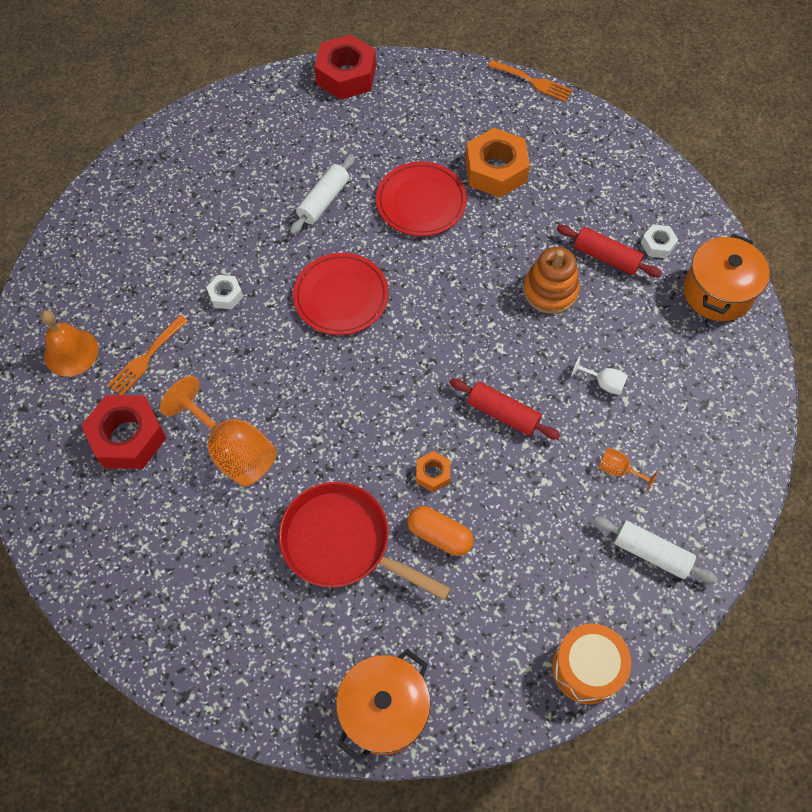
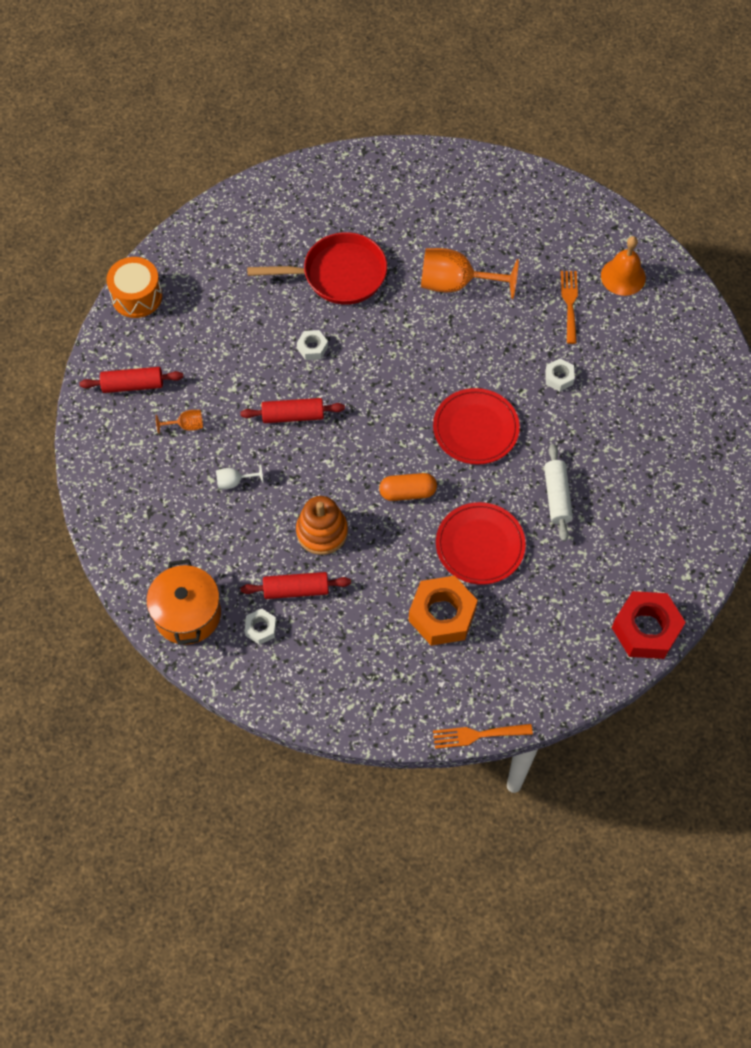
camera: 145 degrees right, 0 degrees up
(128, 437) = (530, 251): red nut -> none
(384, 710) = (244, 208): orange pot -> none
(432, 474) = (312, 348): orange nut -> white nut
(439, 535) = (280, 314): orange capsule -> orange capsule (407, 492)
(651, 553) = (133, 385): white rolling pin -> red rolling pin

